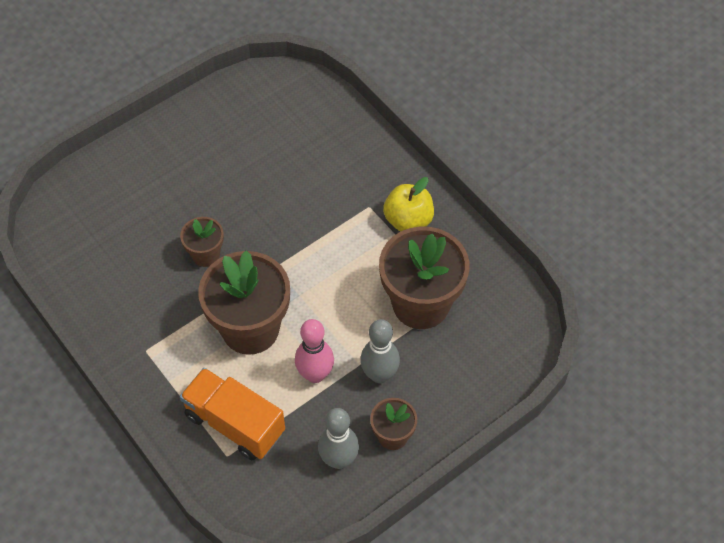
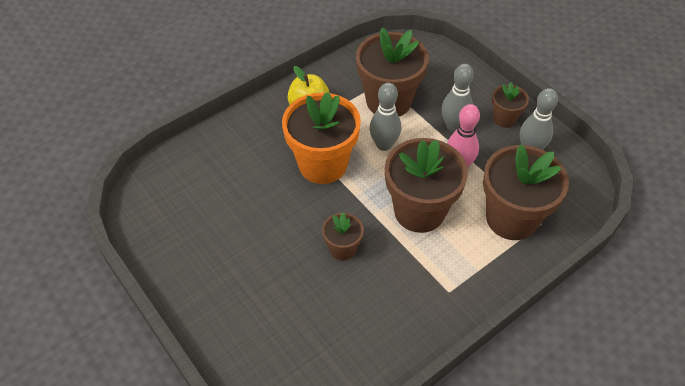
camera: 90 degrees left, 5 degrees down
(235, 423) = (511, 218): orange truck -> brown flower pot
(320, 235) = (322, 164): none -> orange flower pot
(349, 297) = (384, 145): none -> grey bowling pin

